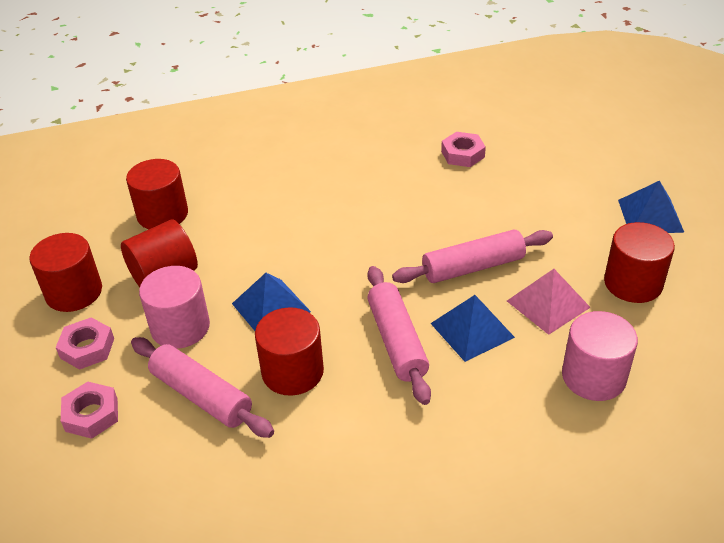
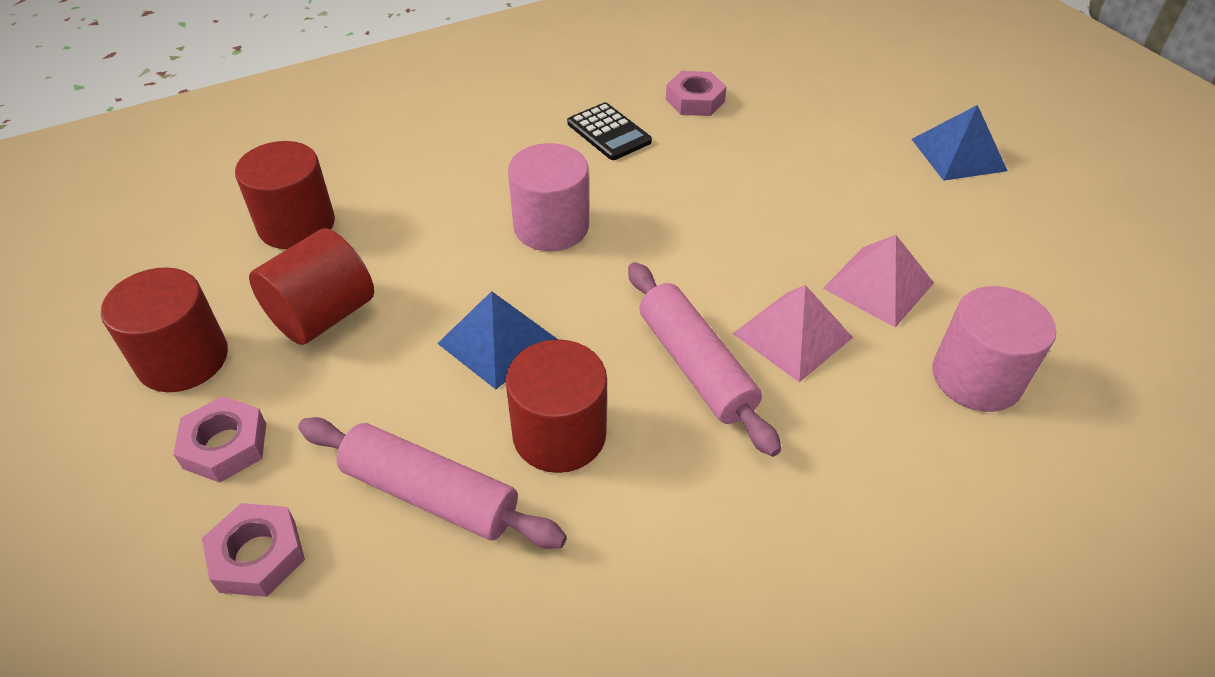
camera: 15 degrees left, 5 degrees up
(180, 327) = (368, 390): pink cylinder -> pink cylinder (551, 227)
(391, 172) = (609, 132): none -> black calculator
(472, 330) = (792, 335): blue pyramid -> pink pyramid
(473, 267) = (762, 247): pink rolling pin -> none
(633, 283) = (973, 244): red cylinder -> none

